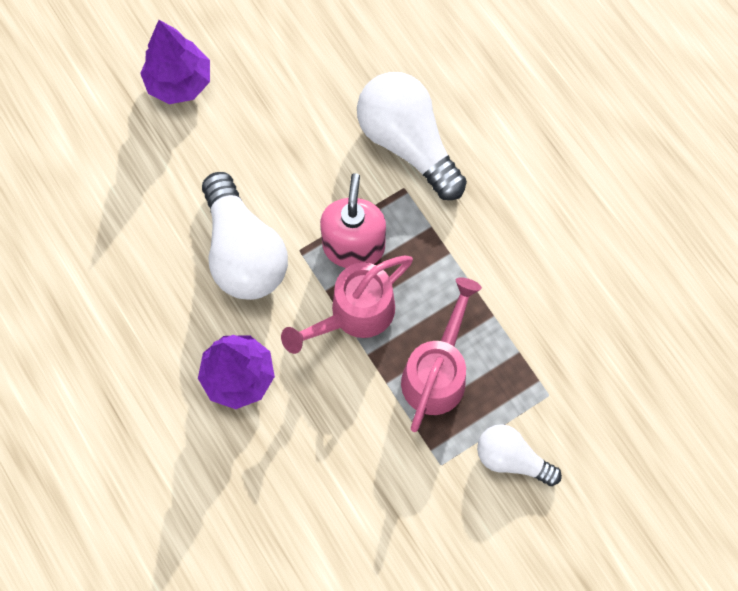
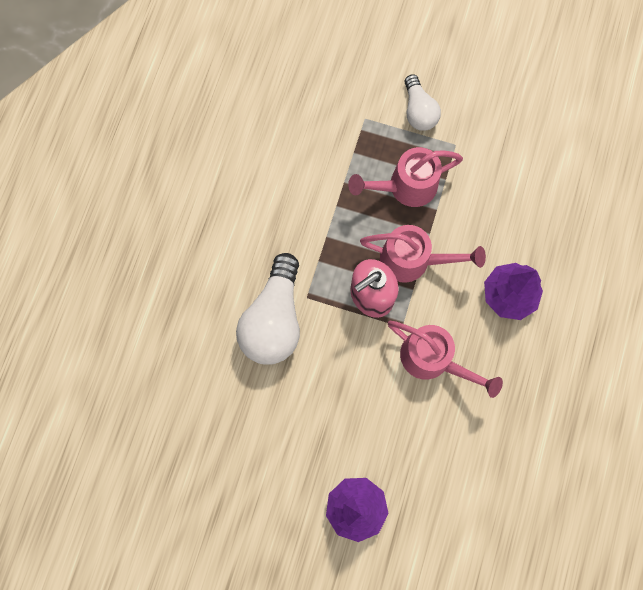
camera: 130 degrees left, 5 degrees up
(244, 251) = (432, 359): white light bulb -> pink watering can

